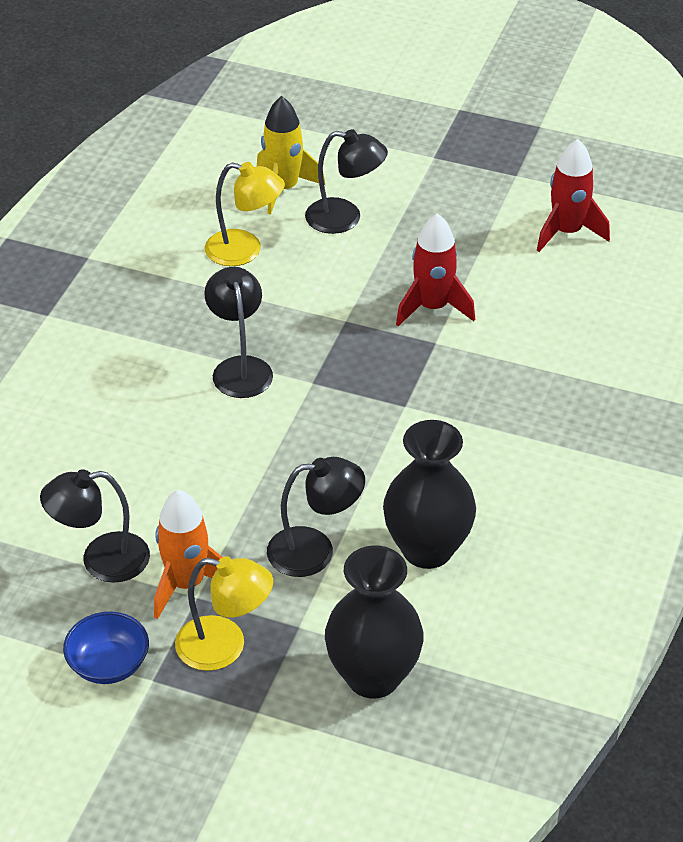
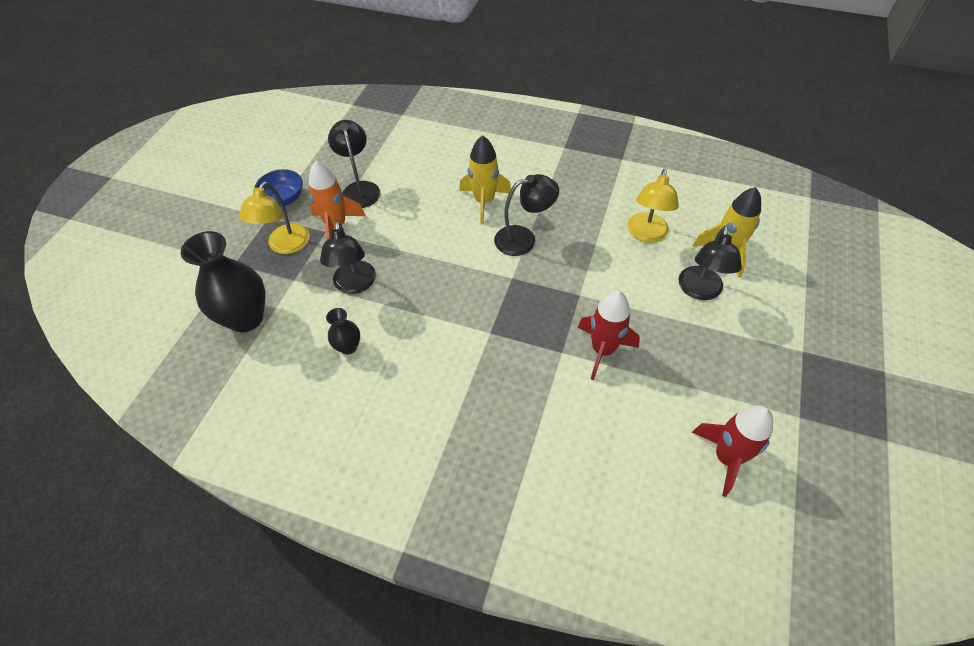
camera: 90 degrees right, 10 degrees up
(157, 407) = (484, 202): none -> yellow rocket
(427, 549) = (348, 347): black vase -> black vase, size x0.49

